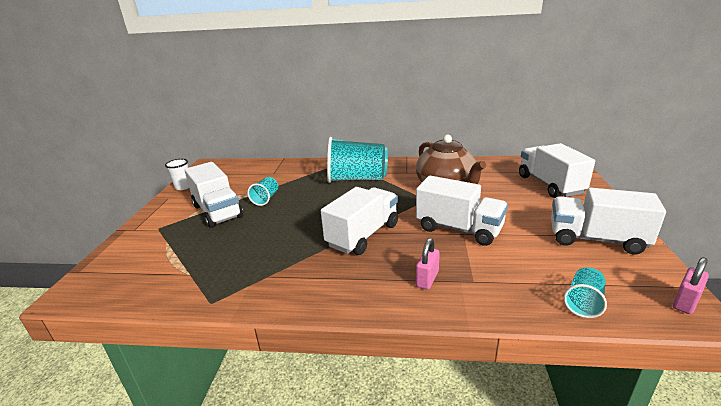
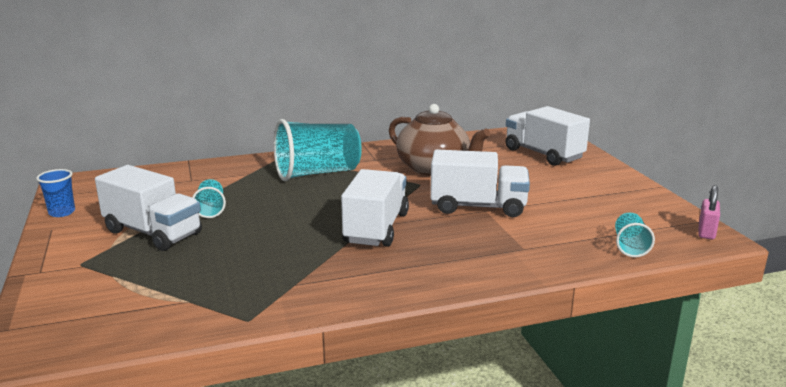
camera: 25 degrees left, 5 degrees down
(183, 187) = (62, 212): white cup -> blue cup
(427, 279) = (478, 255): pink padlock -> none
(596, 239) = (613, 196): white truck -> none

